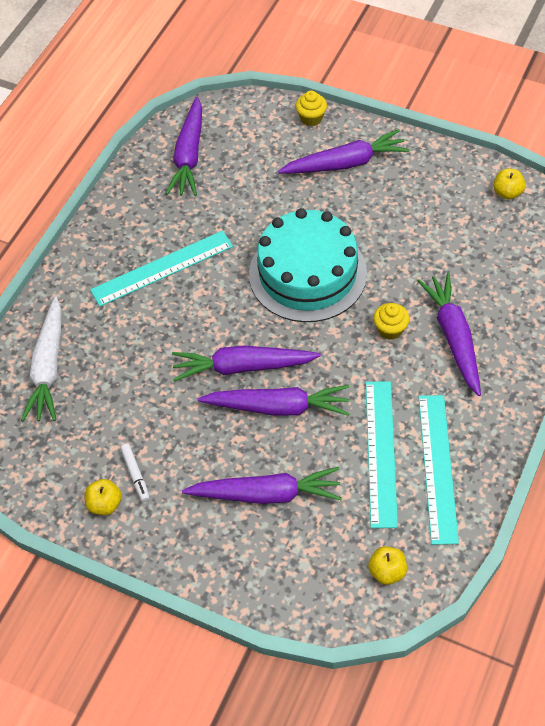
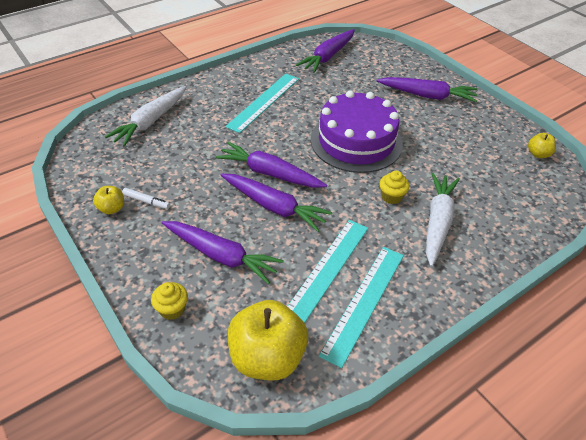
camera: 25 degrees right, 10 degrees down
(135, 475) = (146, 201): white marker -> white marker turned 75 degrees counterclockwise
(162, 268) = (264, 102): turquoise ruler -> turquoise ruler turned 60 degrees counterclockwise
(307, 273) = (356, 141): turquoise cake -> purple cake
(311, 118) = (420, 66): yellow cupcake -> yellow cupcake (172, 309)
(387, 571) = (267, 357): yellow apple -> yellow apple, size x2.14
(453, 337) = (437, 222): purple carrot -> white carrot

